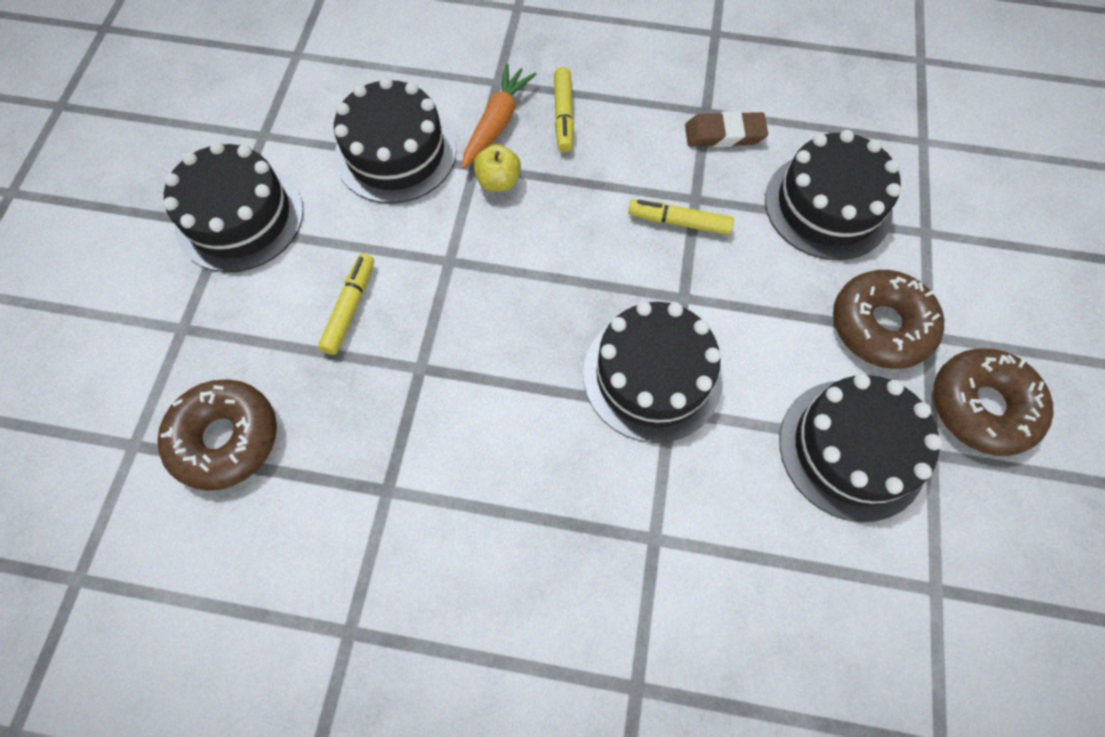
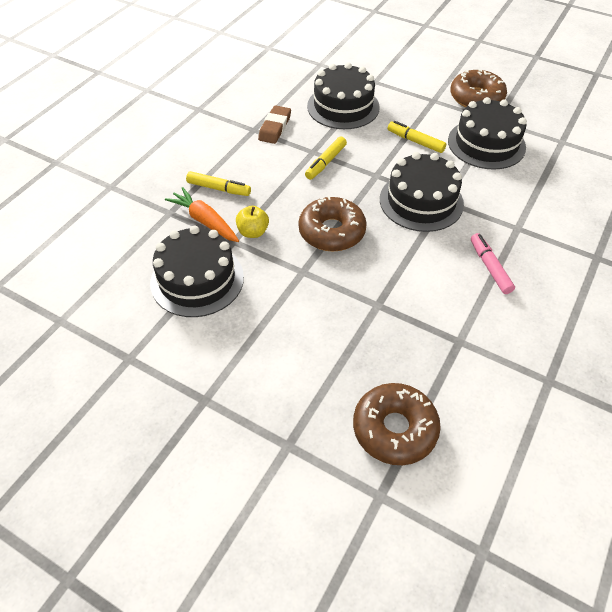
camera: 70 degrees left, 15 degrees down
(239, 217) = (202, 388): black cake -> none
(350, 308) = (316, 333): yellow marker -> yellow marker (415, 141)
(546, 507) = (489, 267): none -> pink marker
(880, 326) = (422, 113): brown donut -> brown donut (332, 232)

